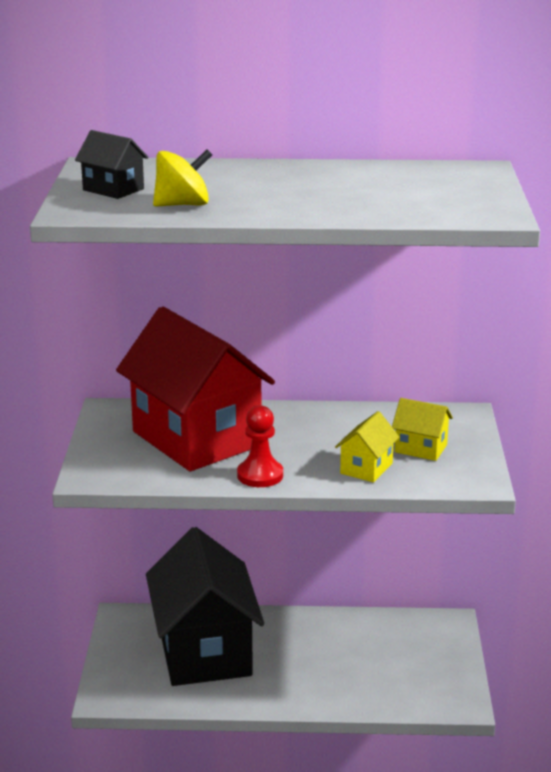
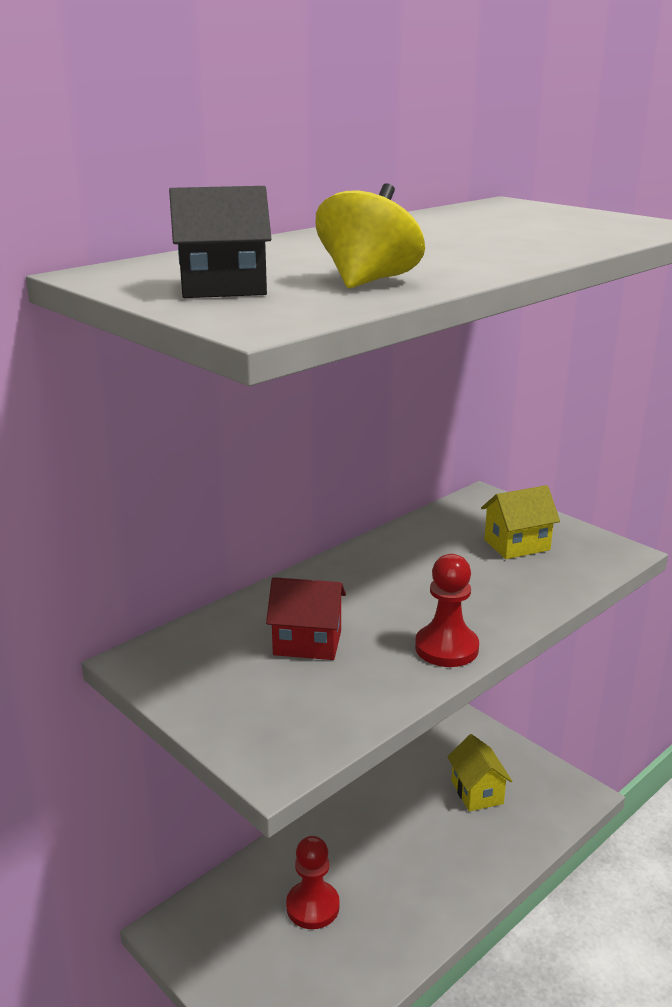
camera: 45 degrees left, 0 degrees up
(196, 439) = (307, 643): red house -> red house, size x0.41
(204, 652) = (312, 906): black house -> red pawn
(366, 468) = (516, 587): yellow house -> yellow house (477, 792)

